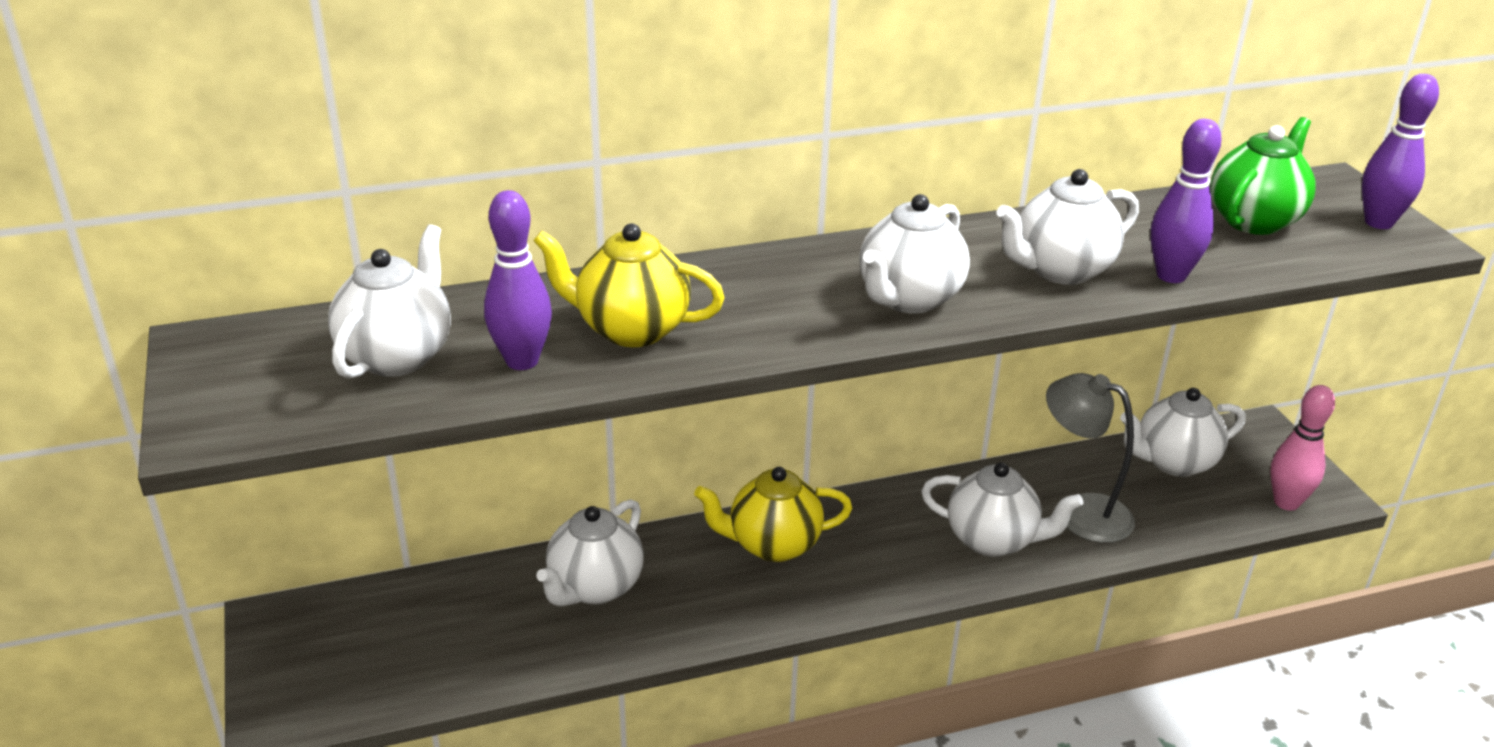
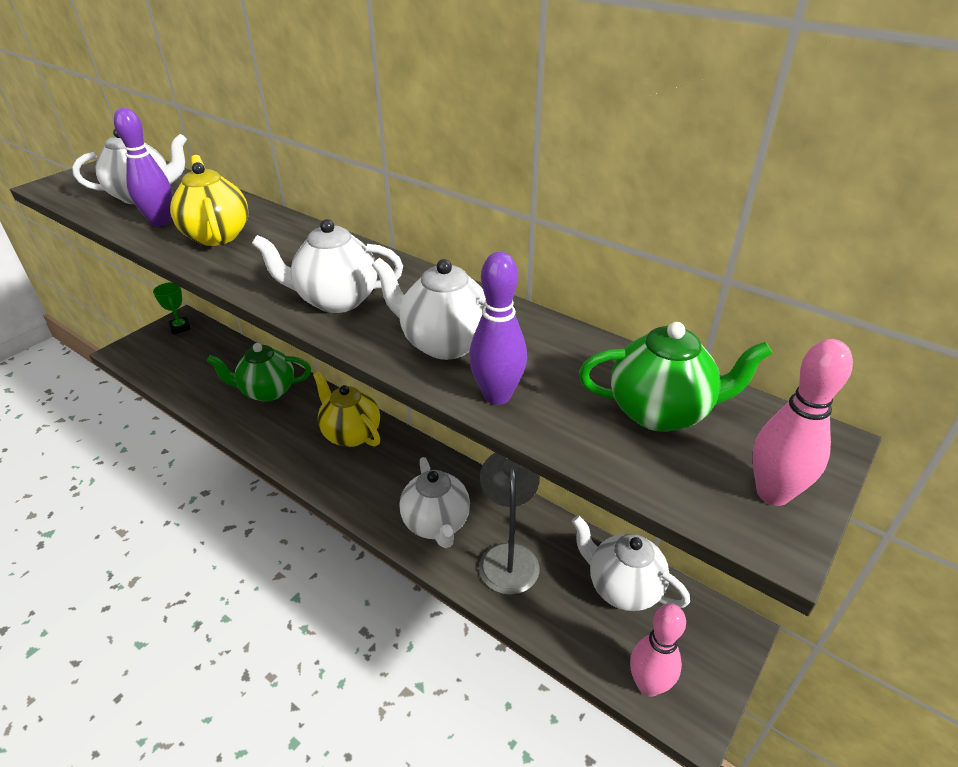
camera: 55 degrees right, 5 degrees up
(295, 628) = (180, 327): none -> green trophy
(594, 587) = (267, 391): white teapot -> green teapot
(1378, 222) = (773, 493): purple bowling pin -> pink bowling pin

